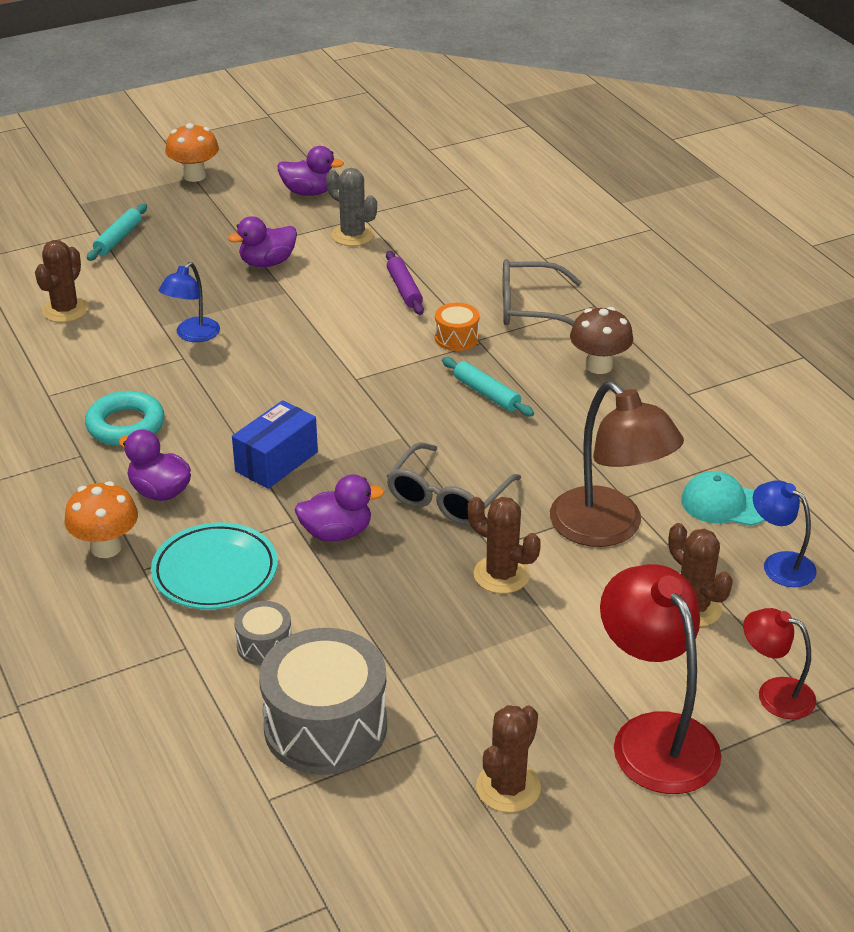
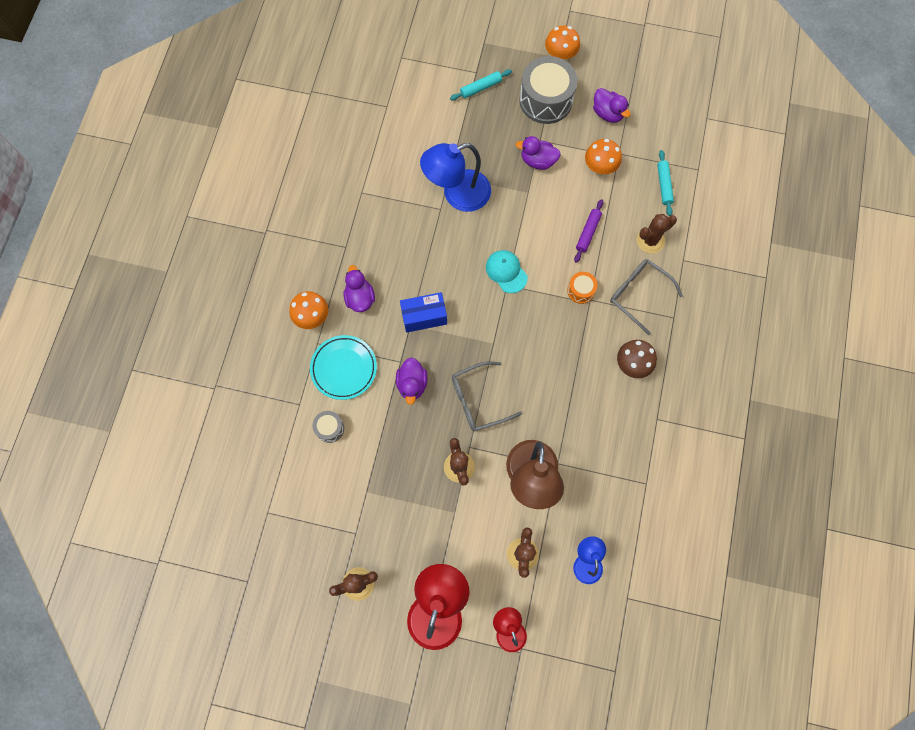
camera: 40 degrees right, 35 degrees up
(65, 310) = (414, 131): brown cactus -> brown cactus (650, 240)
(126, 425) = (379, 240): turquoise ring -> none
(192, 335) = (457, 194): blue lamp -> blue lamp, size x1.82
(325, 726) = (317, 493): grey drum -> grey drum (545, 100)
(336, 533) = (412, 384): purple duck -> purple duck turned 60 degrees clockwise
(352, 235) = (599, 168): grey cactus -> orange mushroom
(486, 394) = (558, 343): turquoise rolling pin -> turquoise rolling pin (664, 185)
(724, 504) = (599, 505): turquoise cap -> turquoise cap (506, 272)

